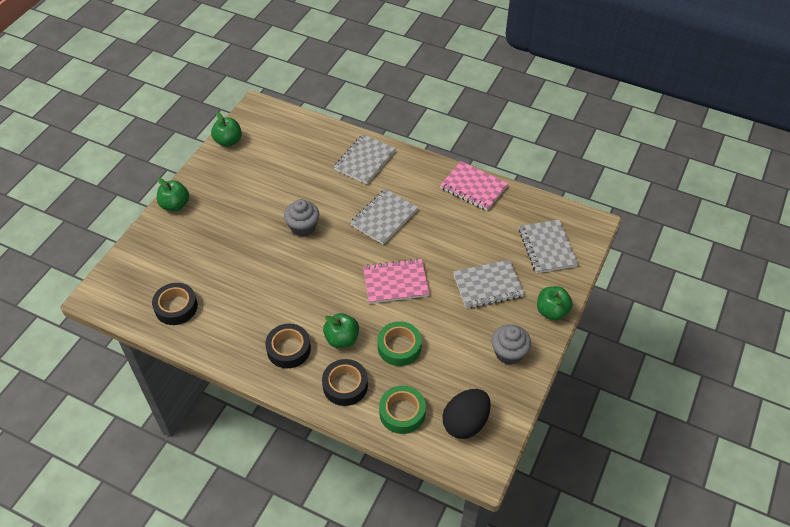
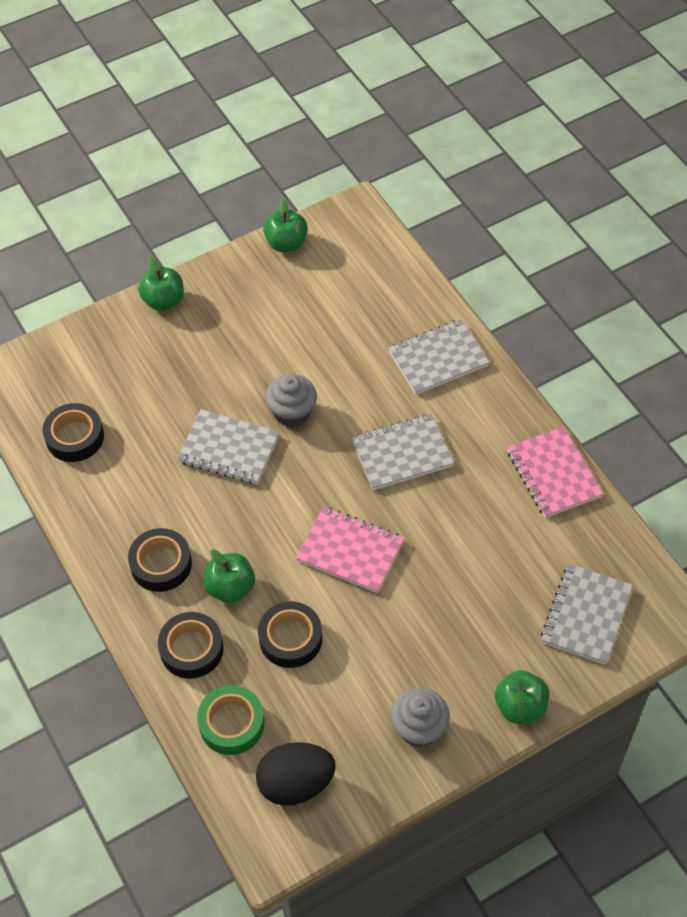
camera: 35 degrees right, 5 degrees up
(399, 347) = (290, 638): green tape -> black tape
(488, 286) = (463, 623): grey notebook -> grey notebook (229, 449)

